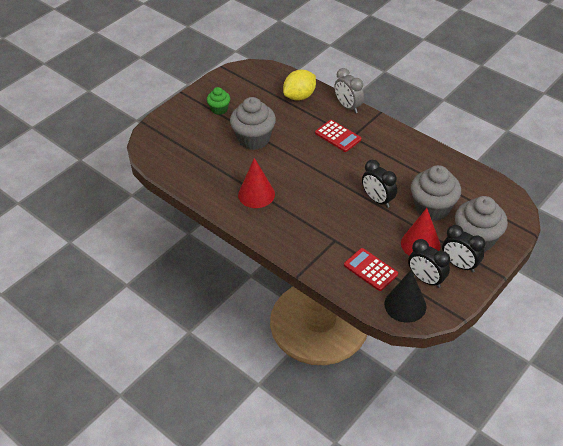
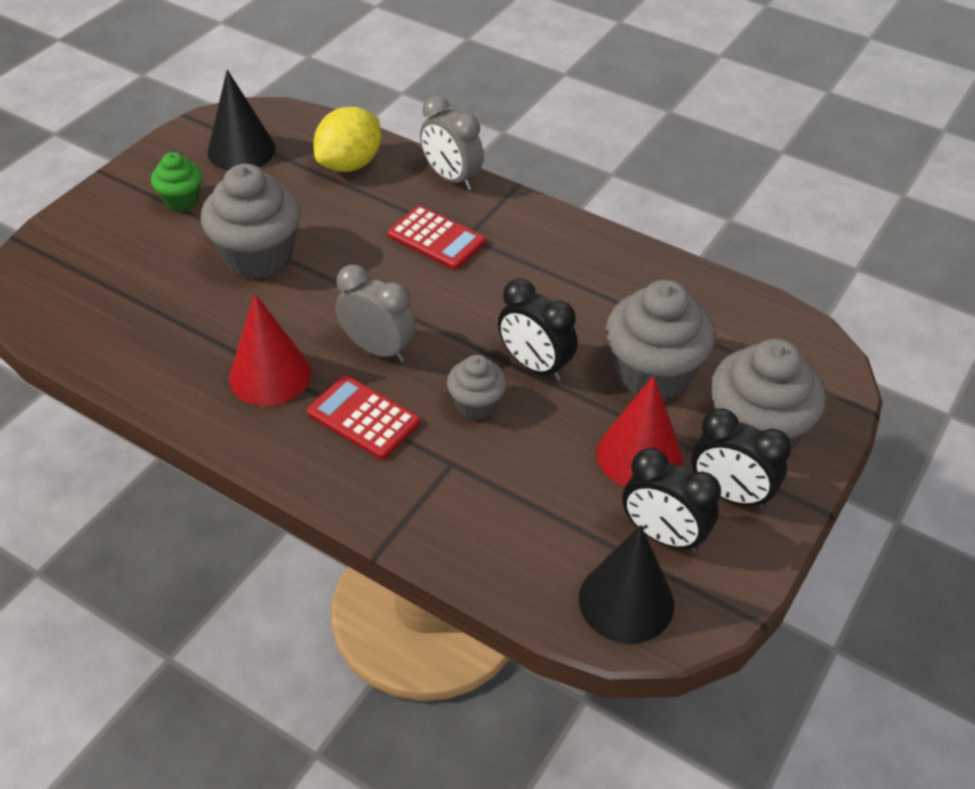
camera: 10 degrees left, 0 degrees up
(248, 86) = (241, 150): none -> black cone
(306, 186) = (378, 349): none -> grey clock
(348, 215) = (476, 405): none -> grey cupcake
(370, 270) = (538, 524): red calculator -> red calculator (363, 418)

